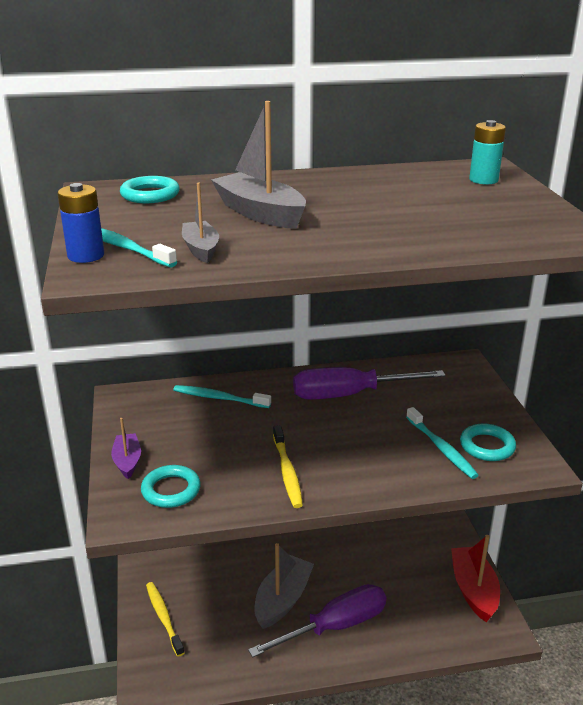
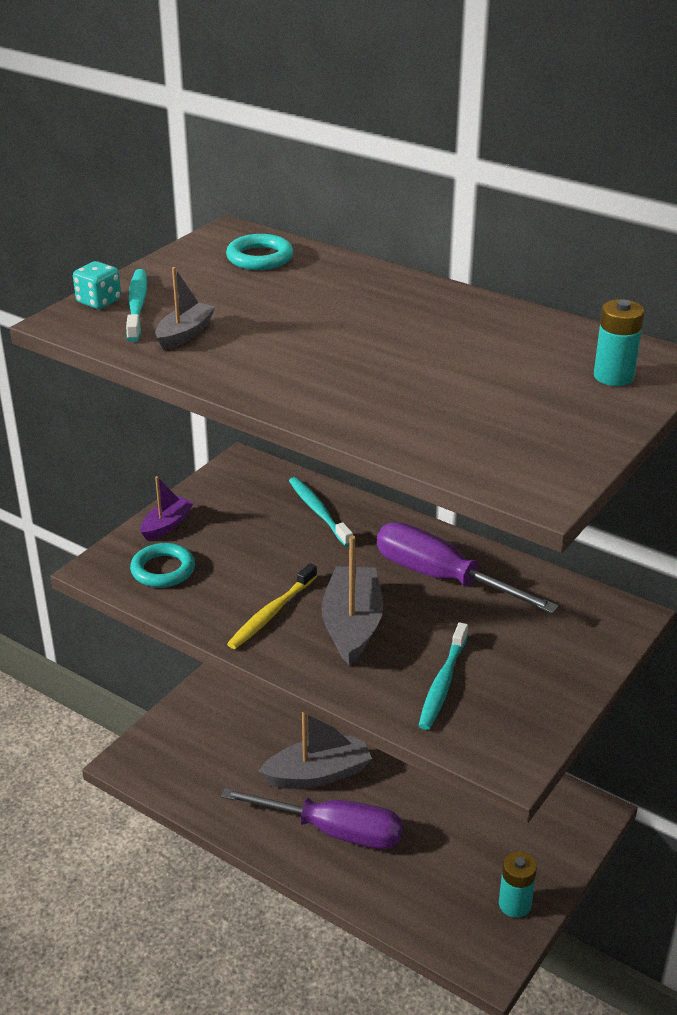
camera: 45 degrees right, 5 degrees up
(86, 256) = (99, 302): blue battery -> turquoise dice
(163, 617) = (204, 716): yellow toothbrush -> none
(260, 213) = (304, 318): grey boat -> grey boat (352, 625)
(473, 590) = (515, 904): red boat -> turquoise battery
(487, 446) = (492, 711): turquoise ring -> none

